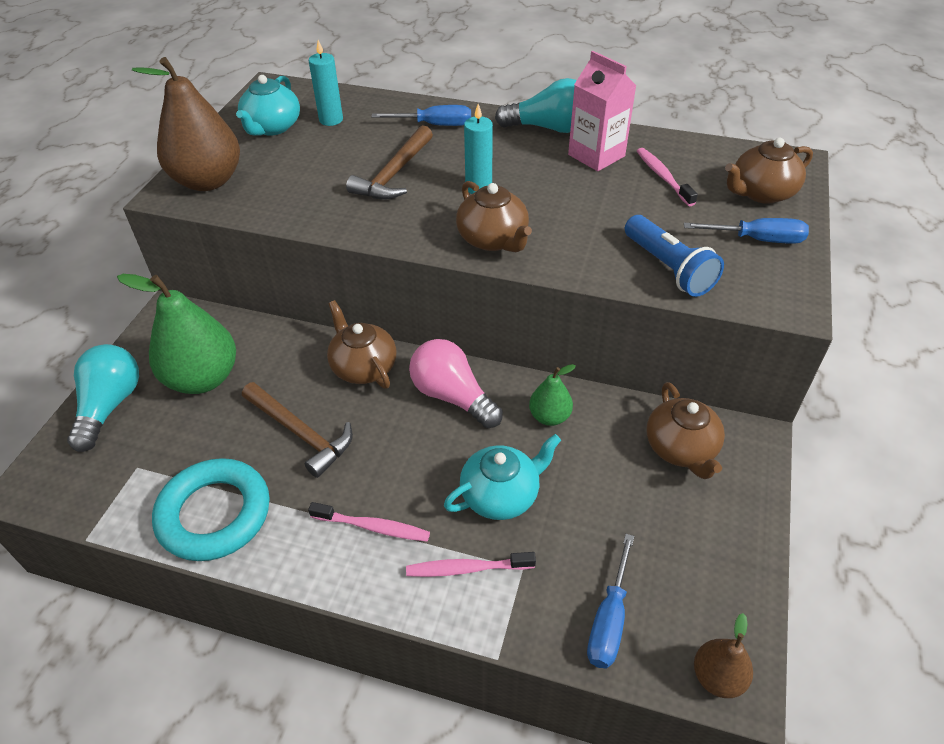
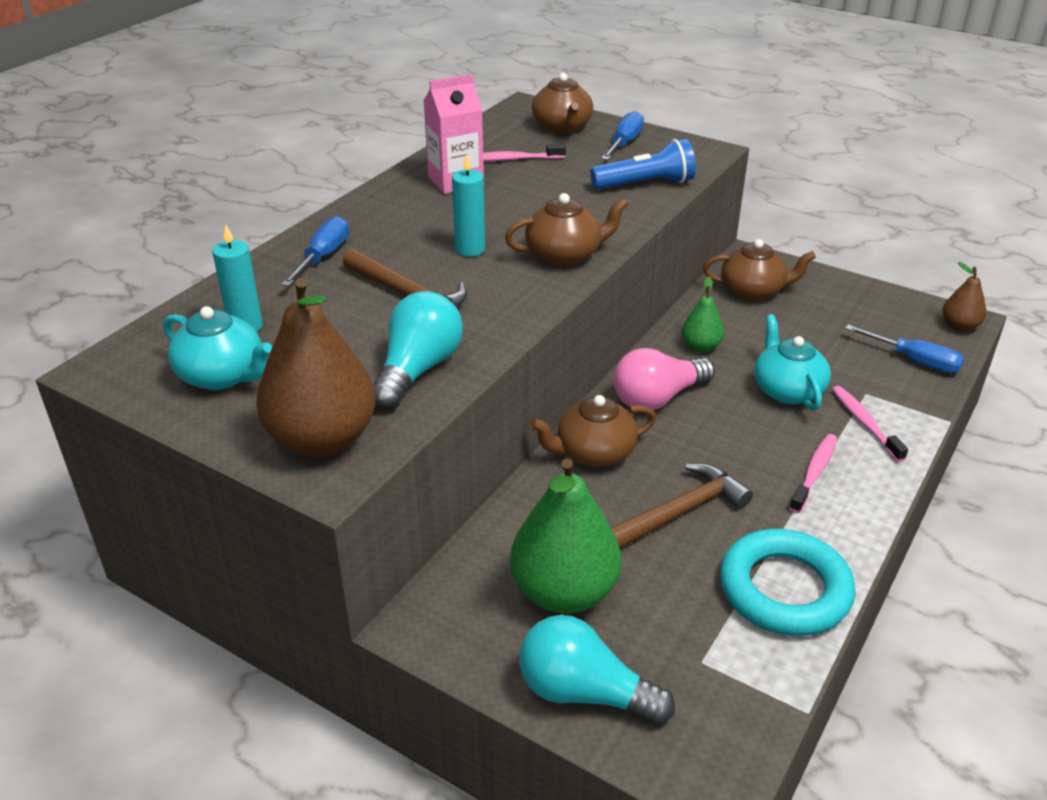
camera: 75 degrees left, 10 degrees down
(466, 568) = (864, 423): pink toothbrush -> pink toothbrush turned 150 degrees clockwise
(549, 128) = (386, 195): turquoise light bulb -> turquoise light bulb (418, 370)

